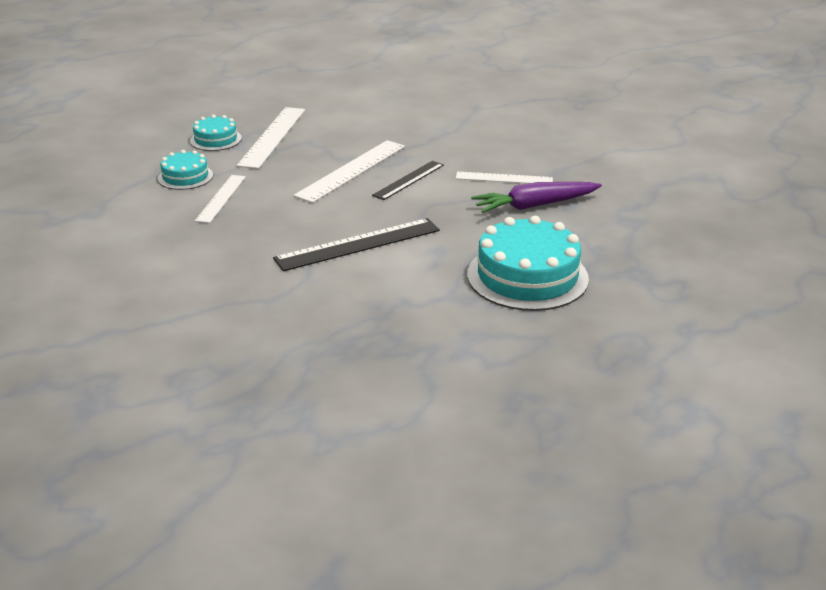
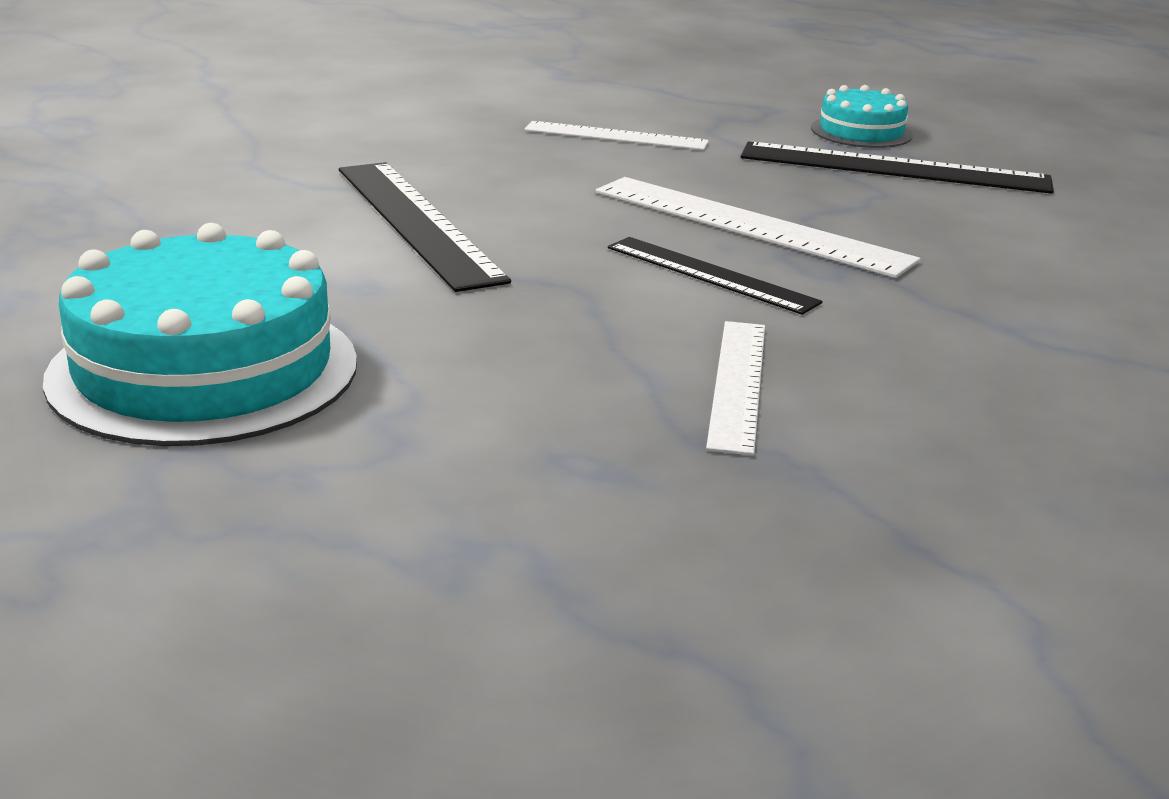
camera: 90 degrees right, 5 degrees down
(185, 177) = (698, 116): turquoise cake -> none
(272, 137) = (894, 168): white ruler -> black ruler
(535, 205) = (572, 412): purple carrot -> none

